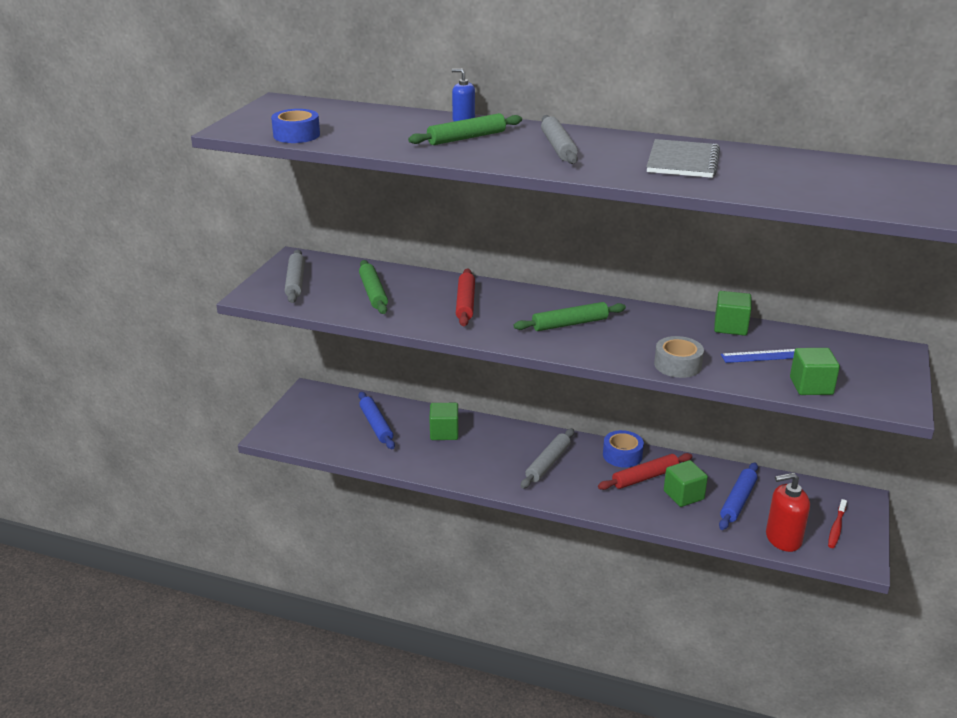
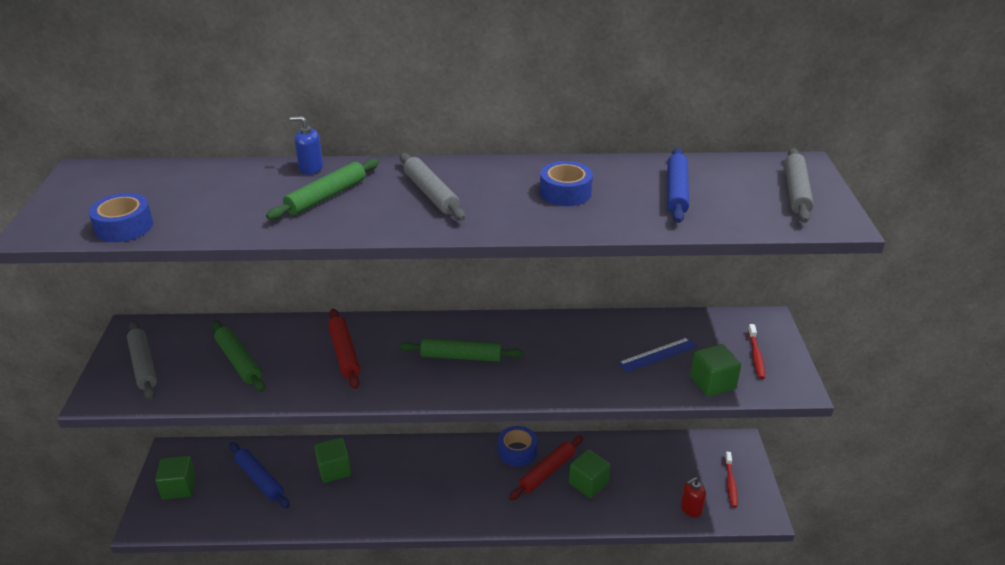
camera: 20 degrees left, 5 degrees up
(548, 463) = (450, 480): grey rolling pin -> grey rolling pin (796, 192)
(570, 324) = (461, 357): green rolling pin -> green rolling pin turned 45 degrees clockwise
(677, 365) = (584, 386): grey tape -> none
(682, 161) = (565, 193): grey notebook -> blue tape
(730, 327) = (613, 325): green cube -> green cube (179, 487)
(738, 501) = (638, 476): blue rolling pin -> blue rolling pin (676, 191)
(783, 538) = (691, 509): red soap dispenser -> red soap dispenser, size x0.61
(869, 375) = (756, 355): none -> red toothbrush

